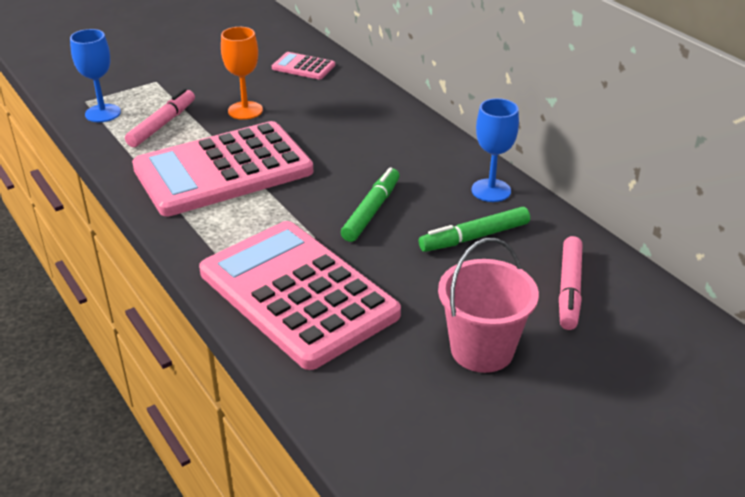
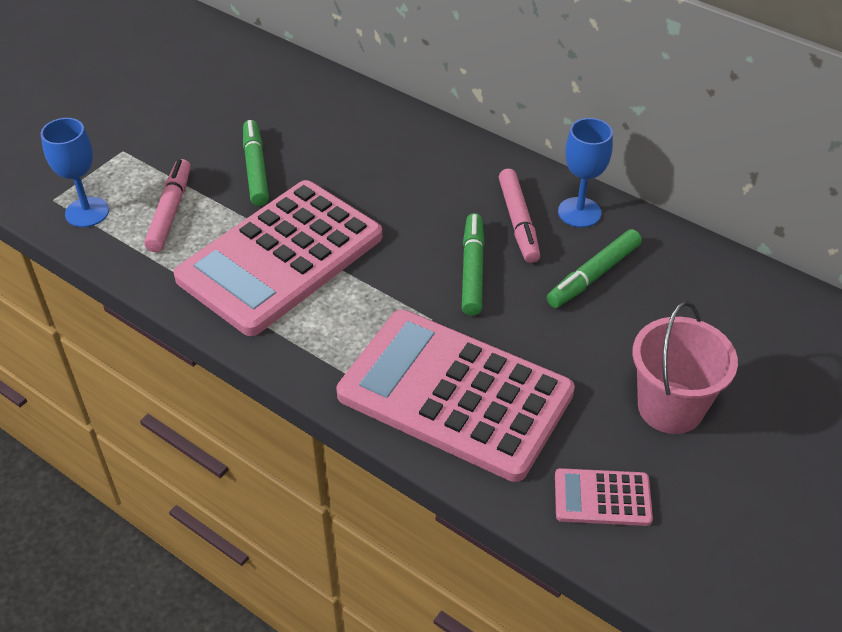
camera: 20 degrees left, 10 degrees up
(245, 110) = (256, 169): orange goblet -> green marker
(303, 67) = (287, 91): pink calculator -> pink calculator (602, 498)
(569, 289) = (714, 313): pink marker -> pink marker (518, 222)

